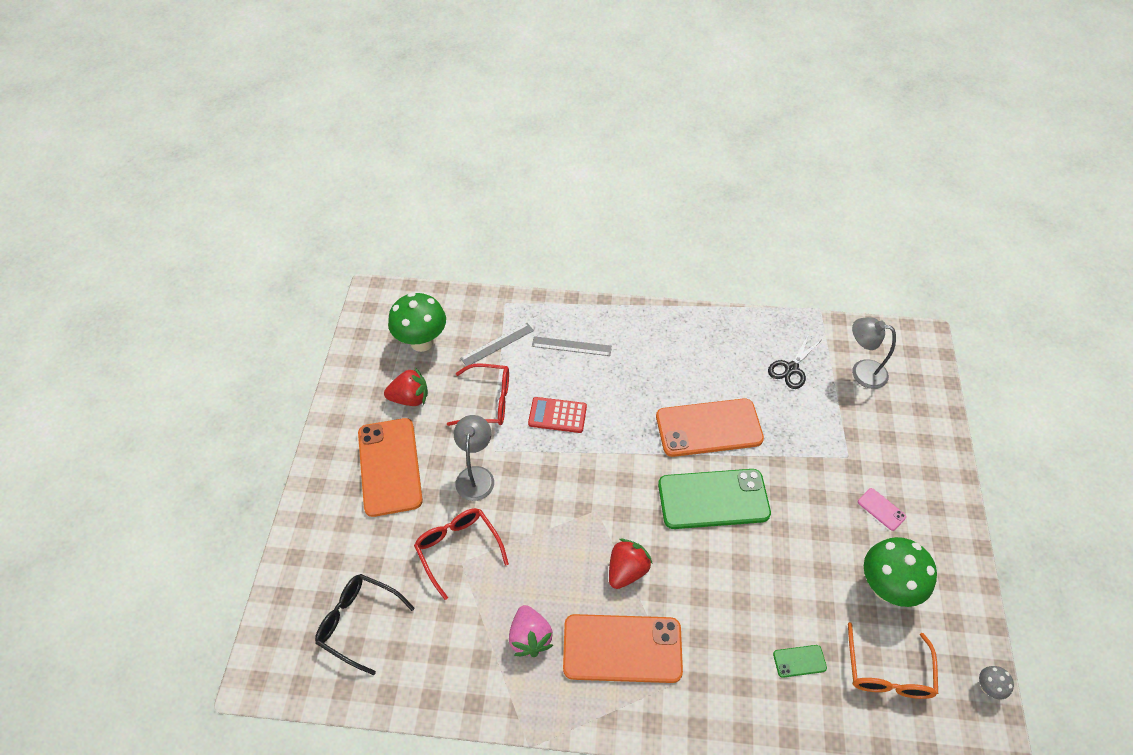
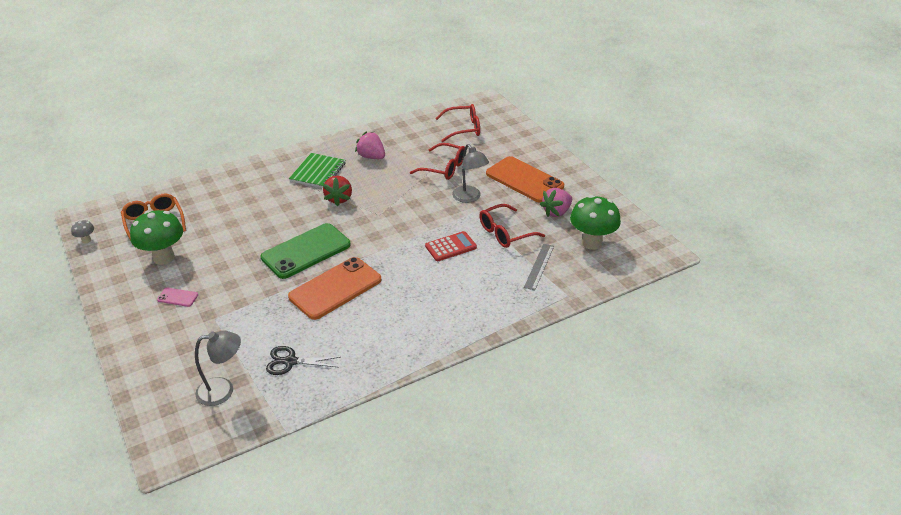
camera: 145 degrees right, 15 degrees down
(359, 623) = (463, 129): black glasses -> red glasses
(410, 398) = (556, 212): red strawberry -> pink strawberry
(571, 346) = (484, 291): grey ruler -> none
(622, 649) = (318, 172): orange phone -> green notebook
(791, 368) = (290, 361): black scissors -> black scissors turned 90 degrees counterclockwise
(799, 661) = (211, 206): green phone -> none

